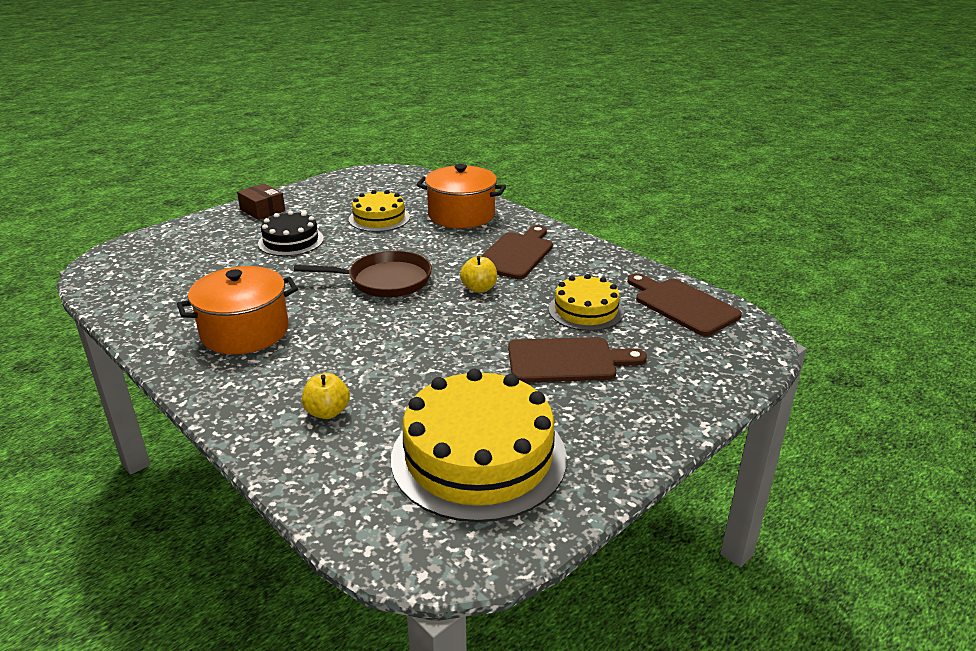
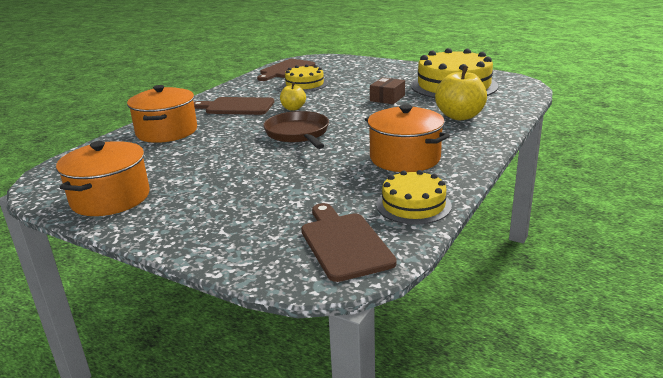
camera: 105 degrees left, 5 degrees down
(262, 210) = (161, 221): brown box -> brown box (387, 98)
(291, 241) = (240, 184): black cake -> none
(326, 194) = (110, 198): none -> orange pot
(327, 412) = (459, 116): yellow apple -> yellow apple, size x1.77
(379, 218) = (177, 159): yellow cake -> yellow cake (413, 205)
(567, 360) = (360, 82): brown cutting board -> brown cutting board (344, 243)

